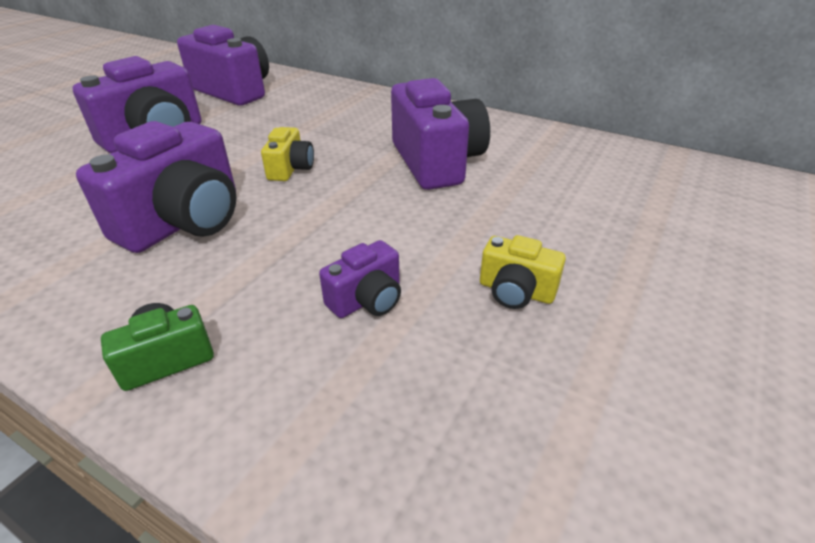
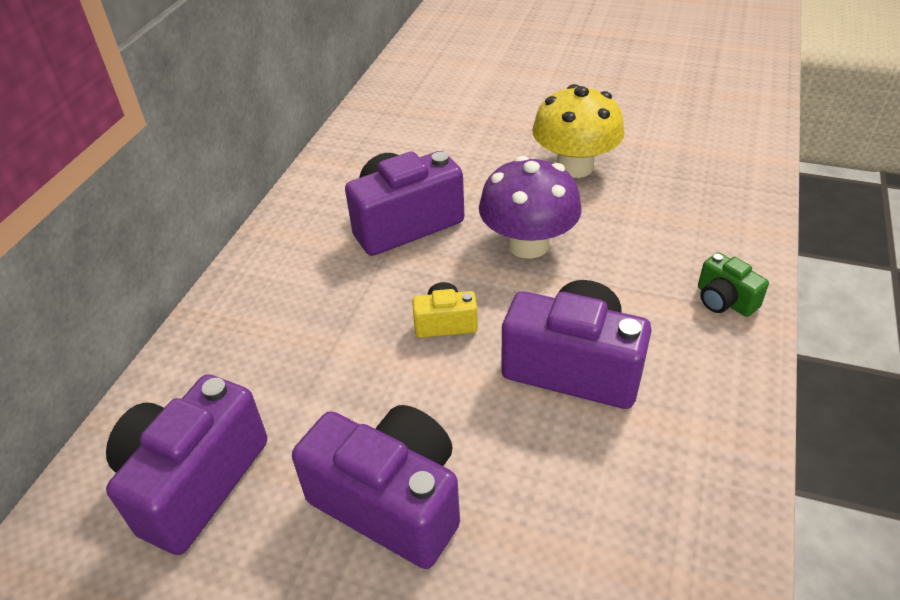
camera: 100 degrees left, 5 degrees up
(367, 300) = (617, 225): purple camera -> none
(368, 225) = (528, 244): none -> purple mushroom
(516, 291) = (574, 166): yellow camera -> yellow mushroom

